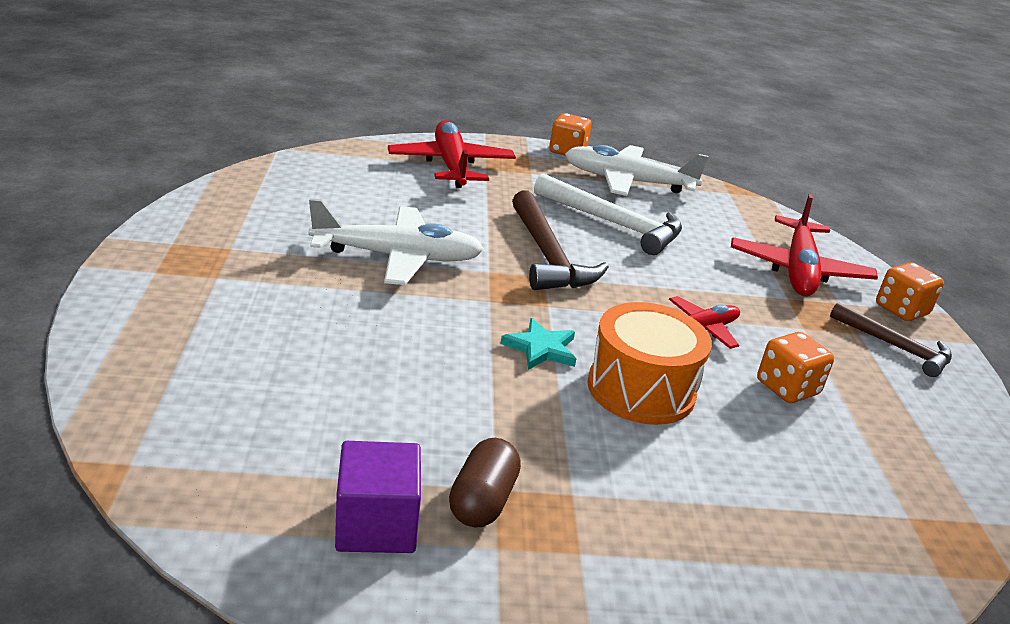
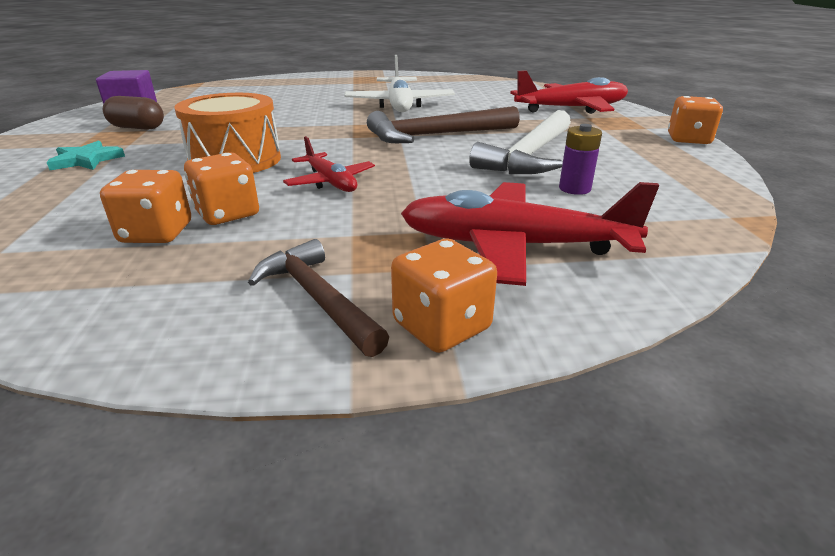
camera: 90 degrees right, 0 degrees up
(541, 348) = (291, 135): turquoise star -> turquoise star (86, 160)
(628, 182) = (653, 162): white plane -> none
(692, 226) = (574, 189): none -> purple battery
(838, 425) = (156, 233): none -> orange dice
(895, 347) = (318, 298): brown hammer -> brown hammer turned 105 degrees clockwise

